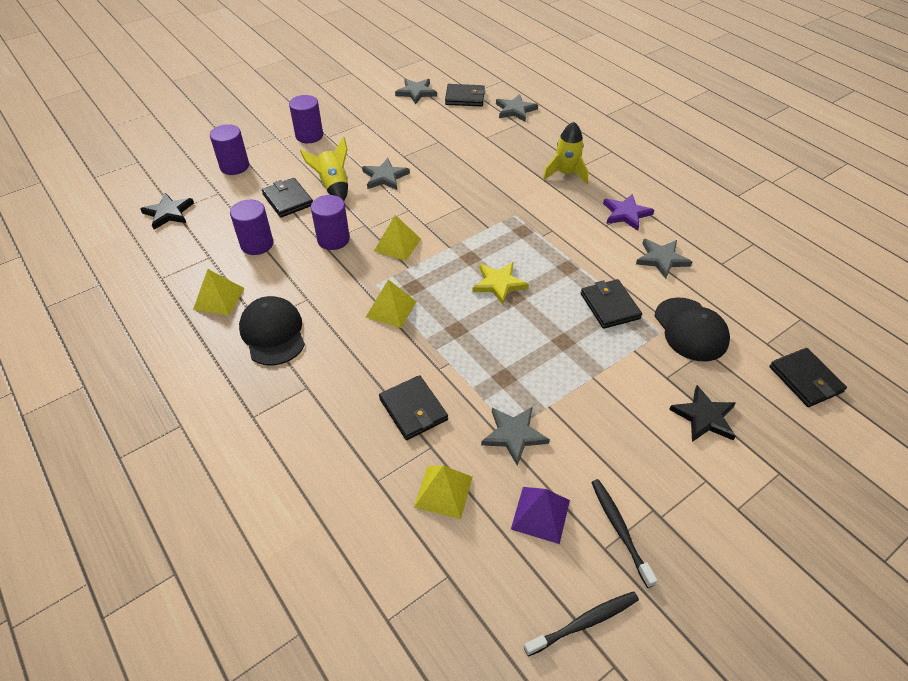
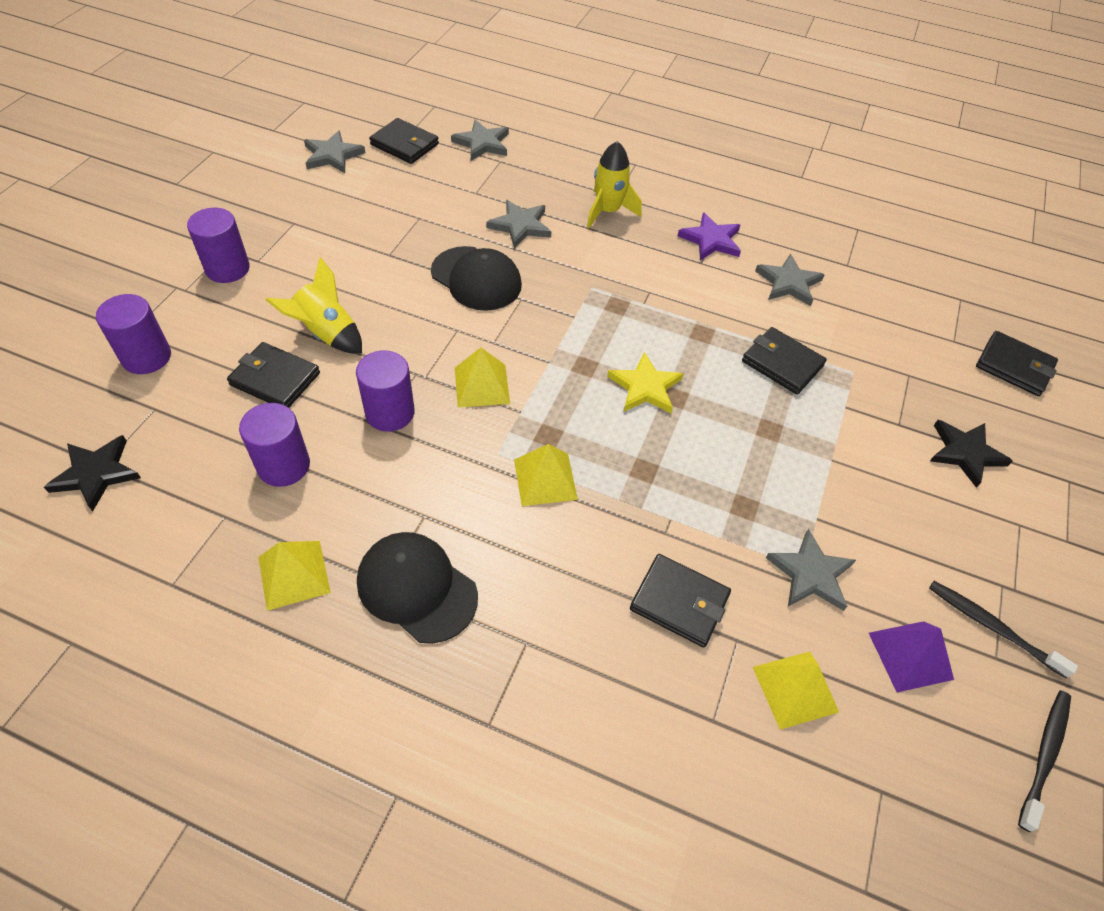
camera: 35 degrees left, 5 degrees up
(385, 177) = (388, 294): grey star -> grey star (520, 226)
(465, 98) = (404, 144): black wallet -> black wallet turned 60 degrees clockwise
(690, 329) = (878, 356): black cap -> black cap (476, 279)

